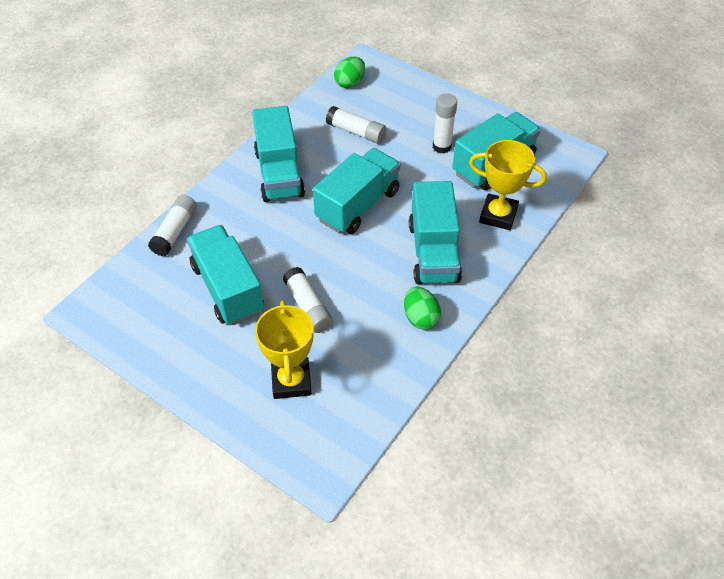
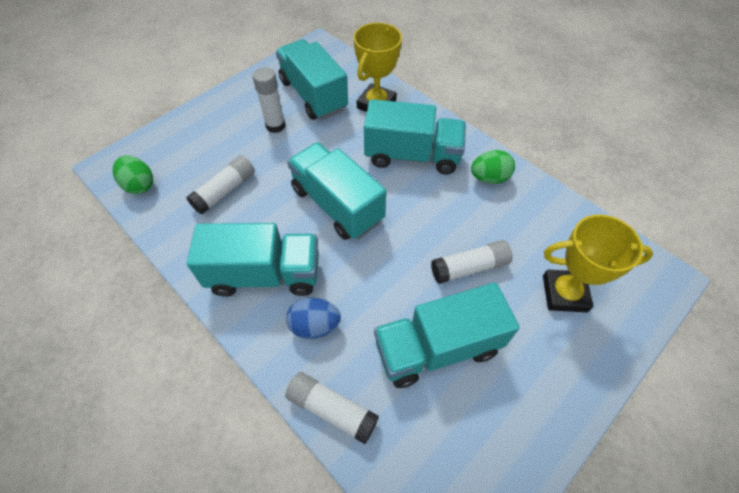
camera: 80 degrees left, 5 degrees up
(239, 211) = (315, 325): none -> blue egg

